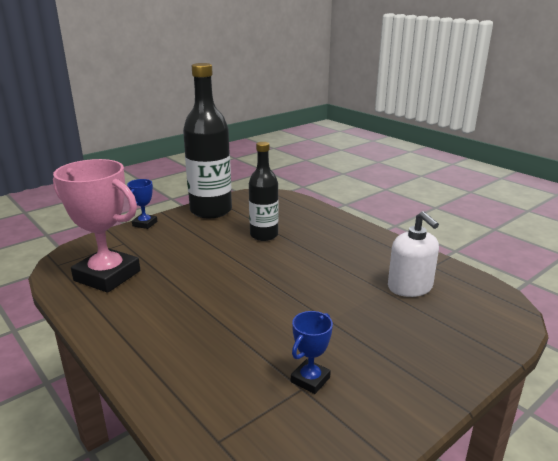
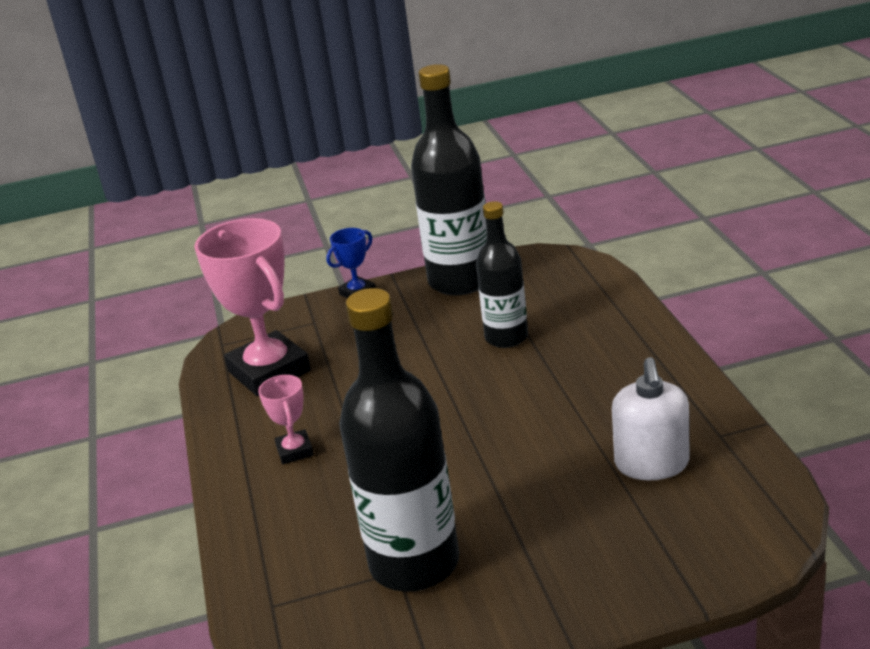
camera: 30 degrees right, 5 degrees up
(161, 323) = (295, 451): none -> pink trophy
(310, 380) = (414, 563): blue trophy -> black bottle

